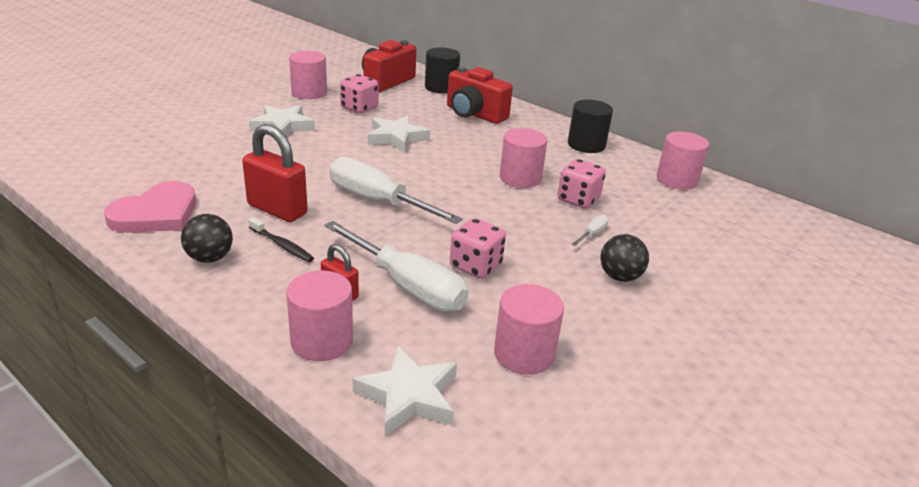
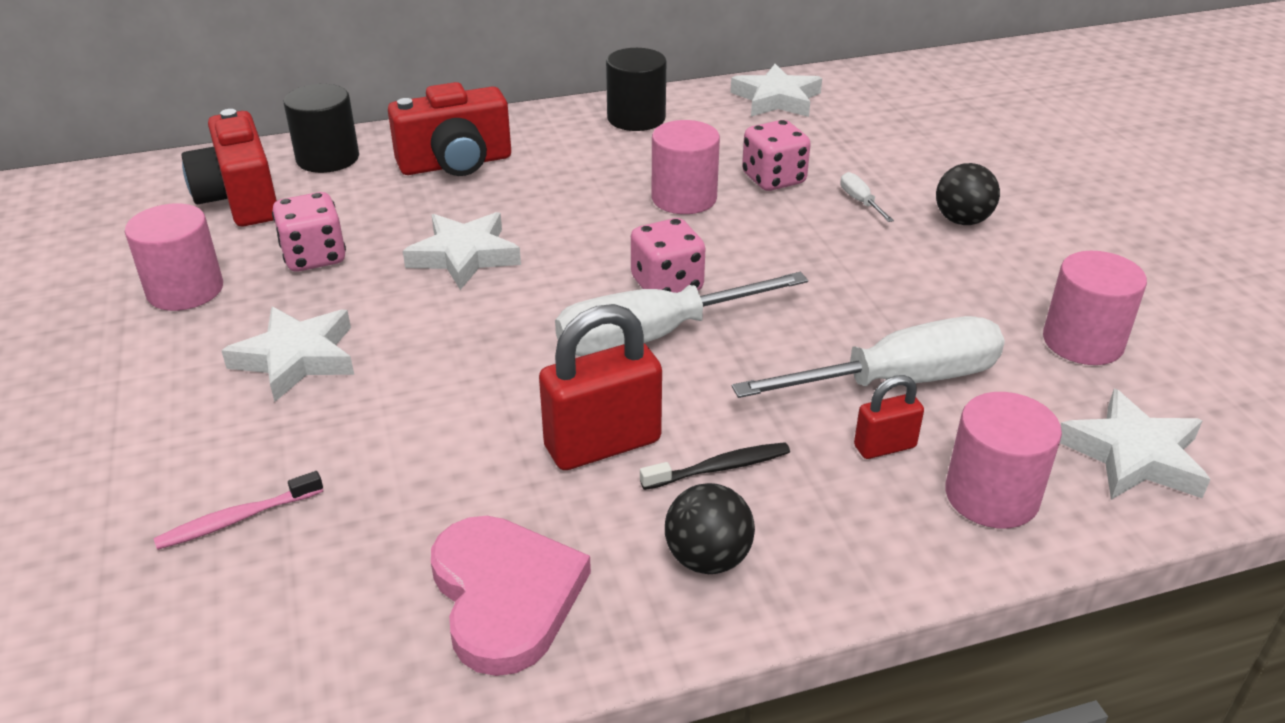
camera: 55 degrees left, 5 degrees up
(172, 146) = (237, 519): none -> pink toothbrush
(475, 266) = (882, 311): pink dice -> pink dice (667, 285)
(676, 180) = (776, 99): pink cylinder -> white star

